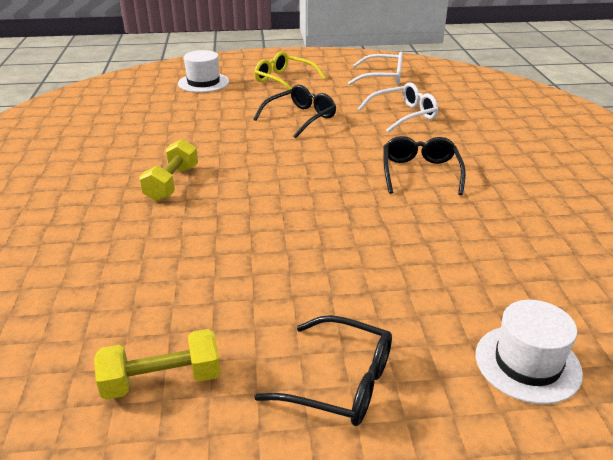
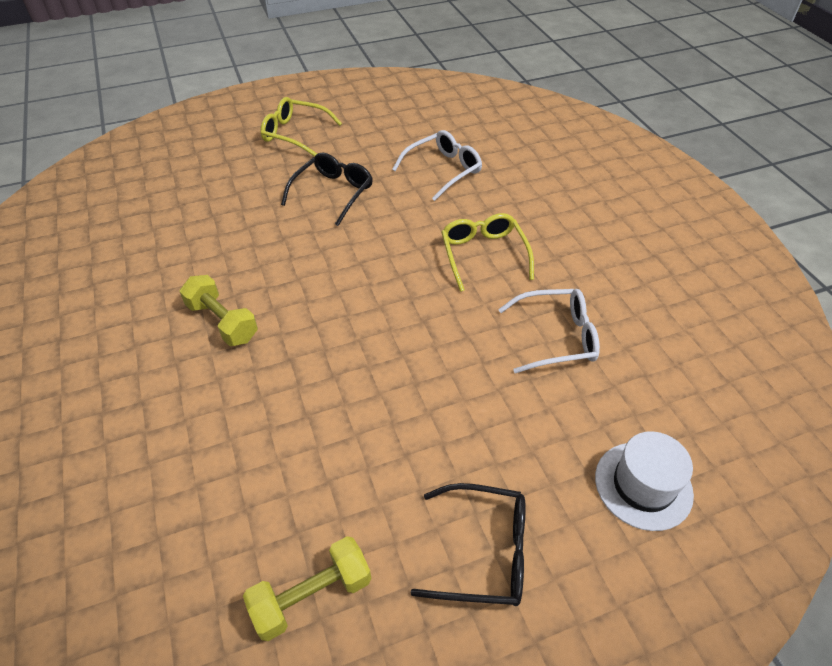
camera: 15 degrees left, 15 degrees up
(172, 183) = (222, 322): yellow dumbbell -> yellow dumbbell turned 45 degrees counterclockwise
(203, 82) = (201, 152): white hat -> none
(382, 77) = (404, 113): white glasses -> white glasses (556, 337)
(420, 173) = (483, 255): black glasses -> yellow glasses

